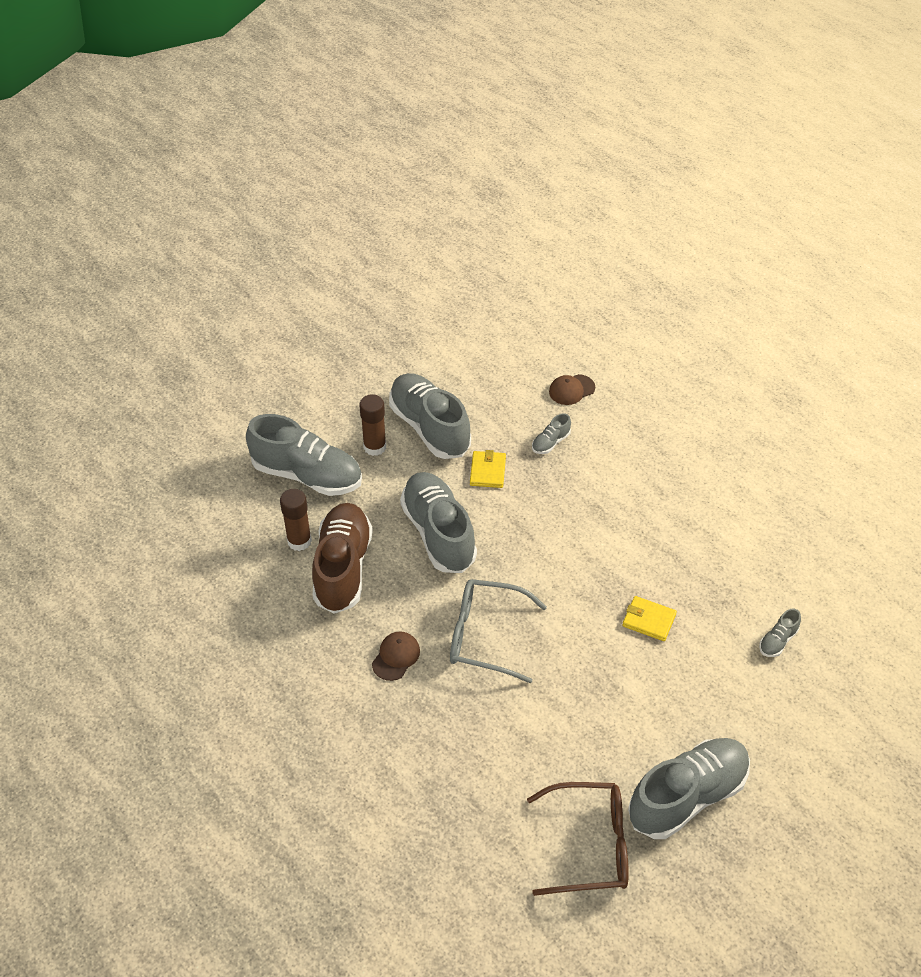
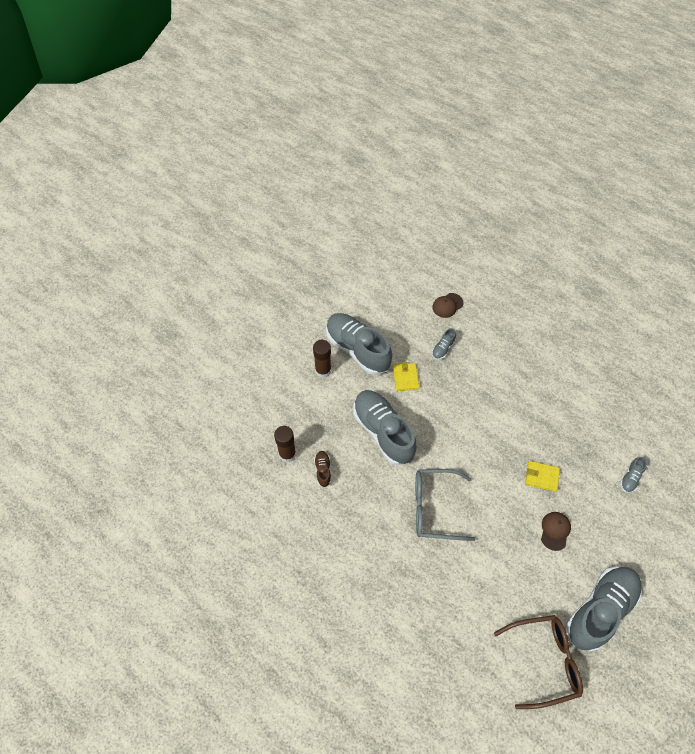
camera: 10 degrees left, 10 degrees up
(307, 475) = (280, 400): grey shoe -> none
(343, 568) = (323, 470): brown shoe -> brown shoe, size x0.42
(396, 657) = (376, 535): brown cap -> brown cap (555, 531)

